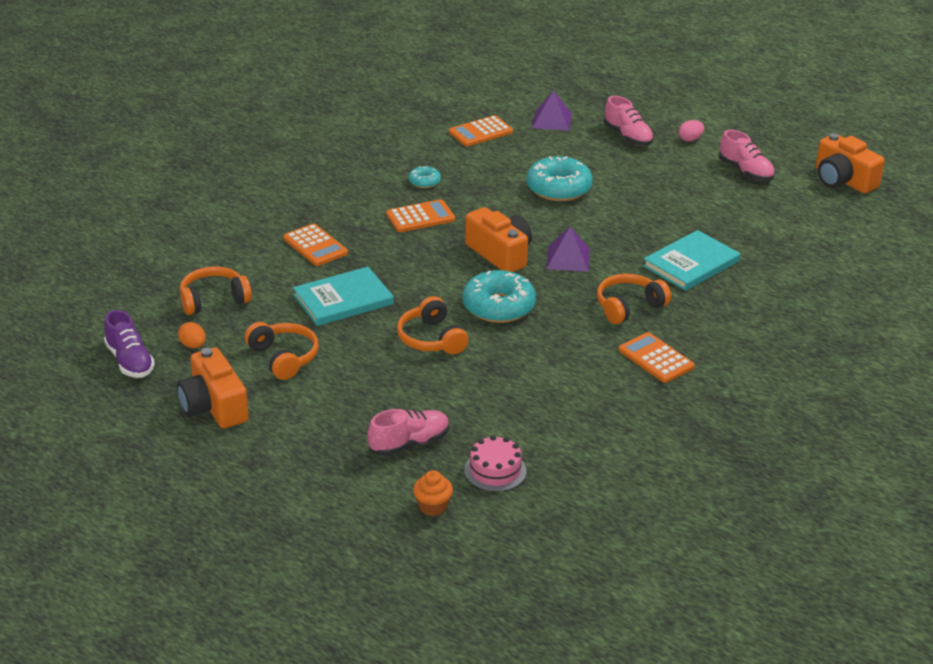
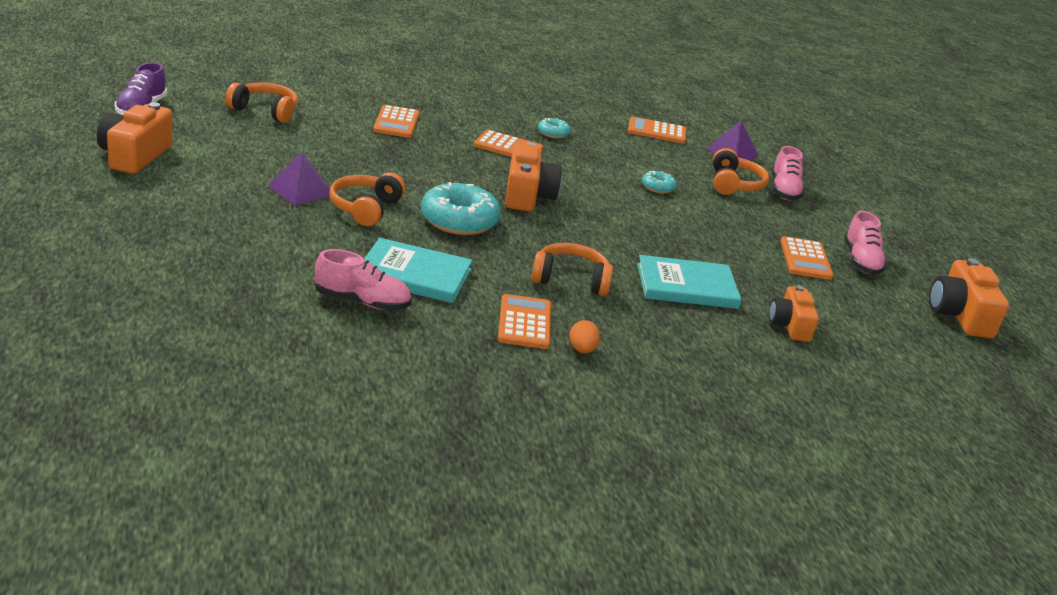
camera: 35 degrees right, 5 degrees down
(193, 345) = (197, 123): orange egg -> orange egg (582, 350)
(284, 358) = (239, 160): orange headphones -> orange headphones (734, 184)
(343, 300) = (351, 156): turquoise book -> turquoise book (414, 275)
(409, 443) = (210, 251): pink shoe -> pink shoe (362, 302)
(433, 507) = (137, 295): orange cupcake -> none
(495, 470) = (233, 305): pink cake -> none
(559, 188) = (657, 187): turquoise donut -> turquoise donut, size x0.50
(568, 258) = (579, 226): purple pyramid -> purple pyramid (300, 190)
(690, 139) = (842, 218): pink egg -> none
(718, 192) = (805, 259): none -> orange calculator
(779, 254) = (790, 325): none -> orange camera

